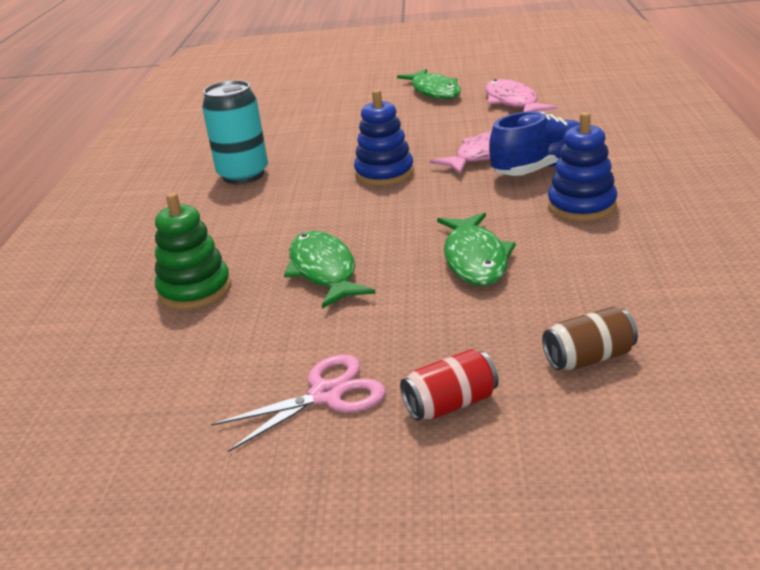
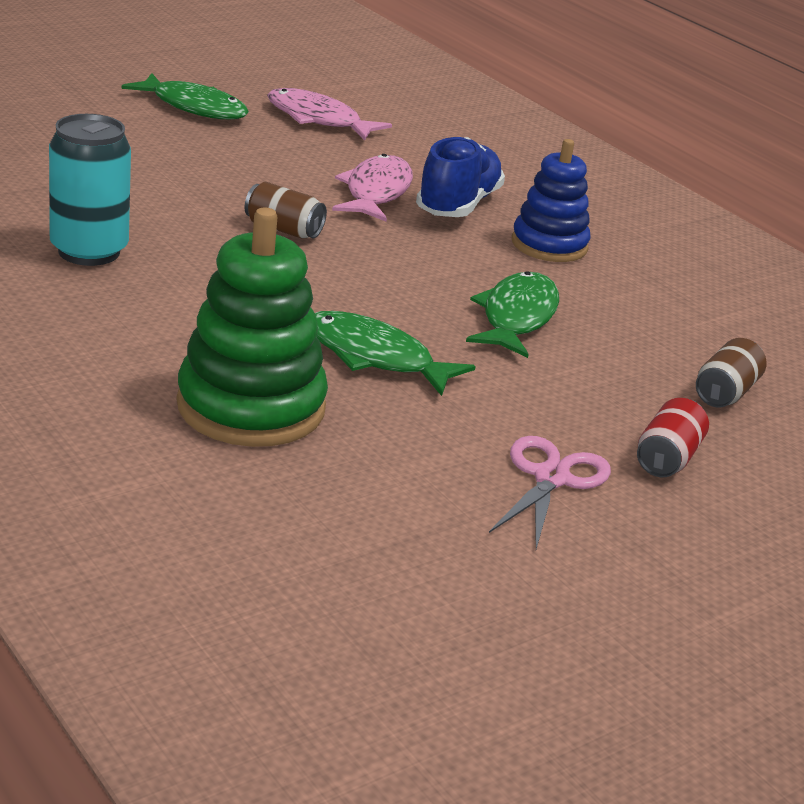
camera: 45 degrees left, 0 degrees up
(195, 290) = (251, 407): green stacking toy -> green stacking toy, size x1.51
(384, 173) = (283, 229): blue stacking toy -> brown can
(475, 259) = (516, 317): green fish -> green fish turned 120 degrees counterclockwise

